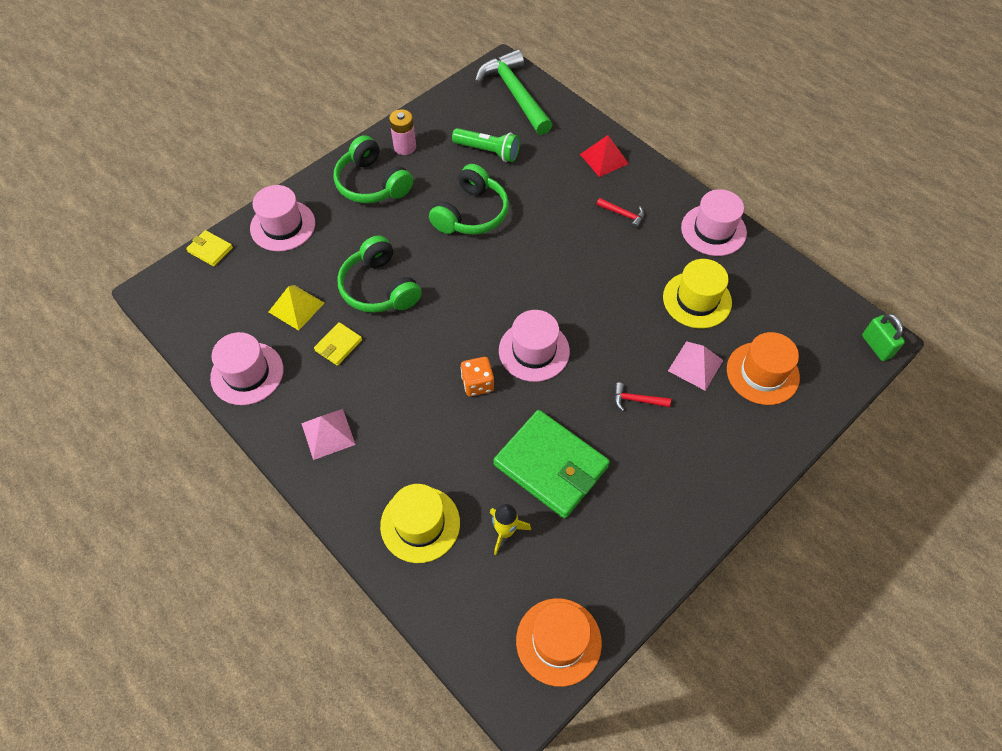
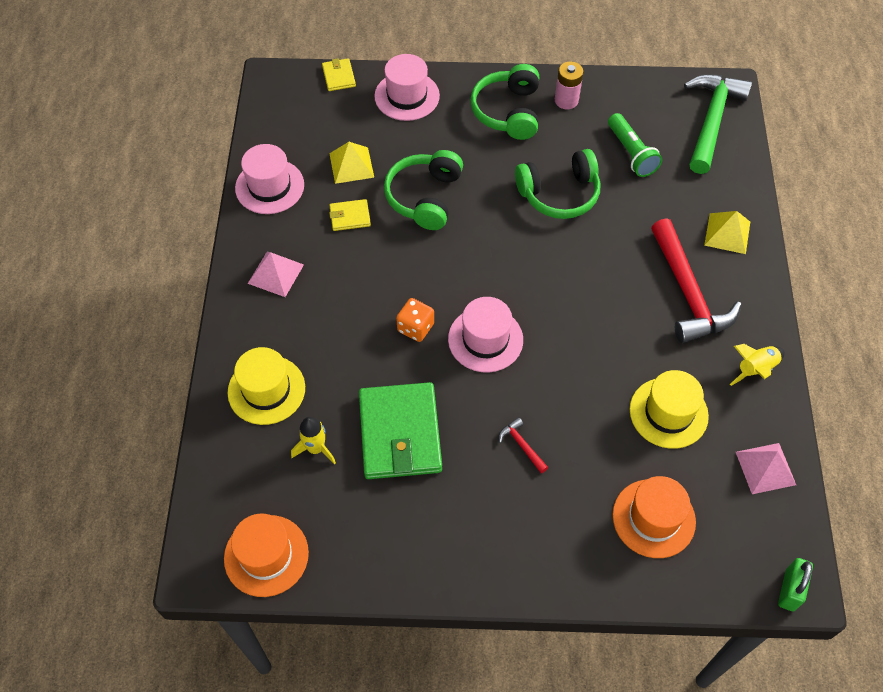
camera: 45 degrees right, 0 degrees up
(604, 159) = (727, 233): red pyramid -> yellow pyramid
(623, 214) = (687, 292): red hammer -> red hammer, size x2.42
(695, 365) = (603, 462): pink pyramid -> pink pyramid (765, 468)
(713, 230) = (755, 369): pink hat -> yellow rocket

